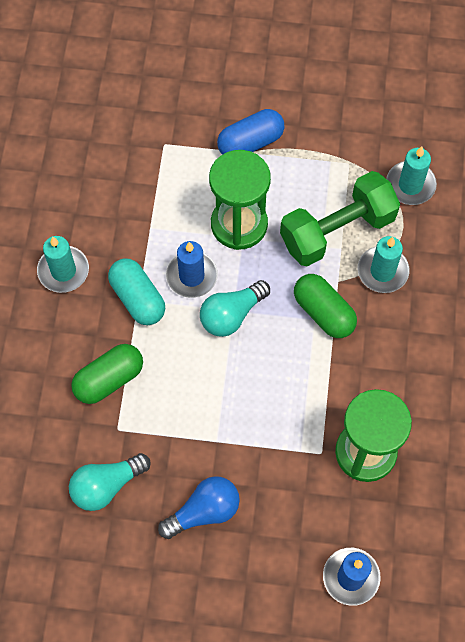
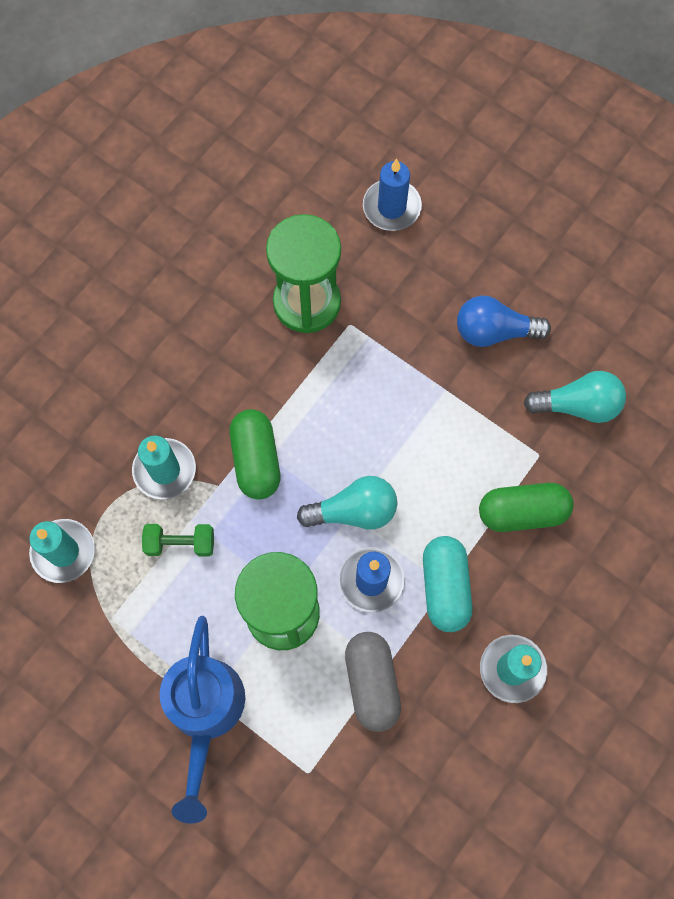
camera: 150 degrees left, 5 degrees up
(154, 214) = (372, 683): none -> grey capsule
(250, 143) = (205, 713): blue capsule -> blue watering can
(337, 230) = (180, 543): green dumbbell -> green dumbbell, size x0.48

